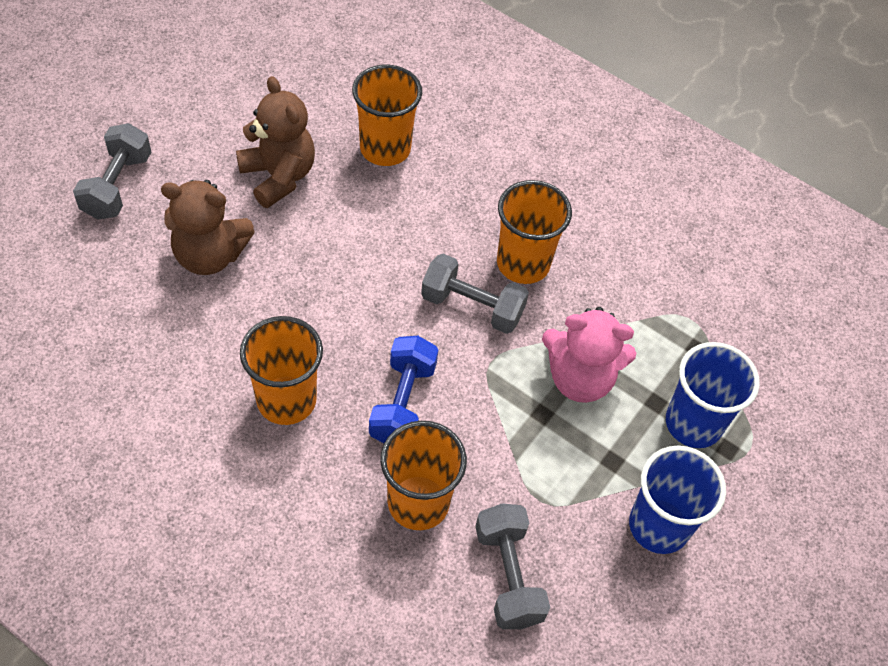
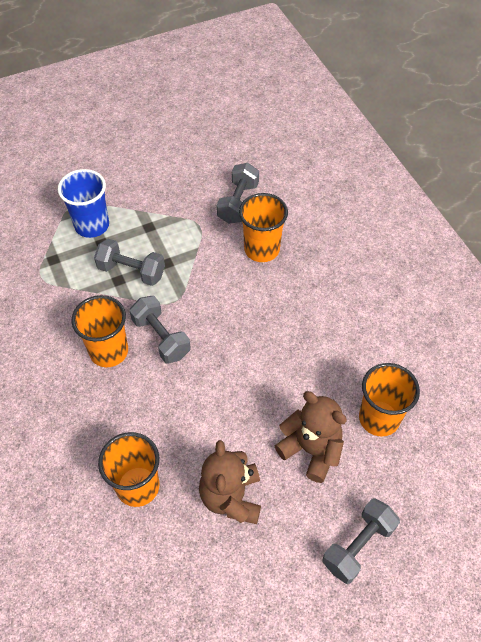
camera: 145 degrees left, 0 degrees up
(286, 400) = (305, 330): orange cup -> orange cup (379, 418)
(403, 403) = (239, 300): blue dumbbell -> none
(580, 378) = (131, 271): pink teddy bear -> grey dumbbell
(658, 526) = (151, 192): blue cup -> none

